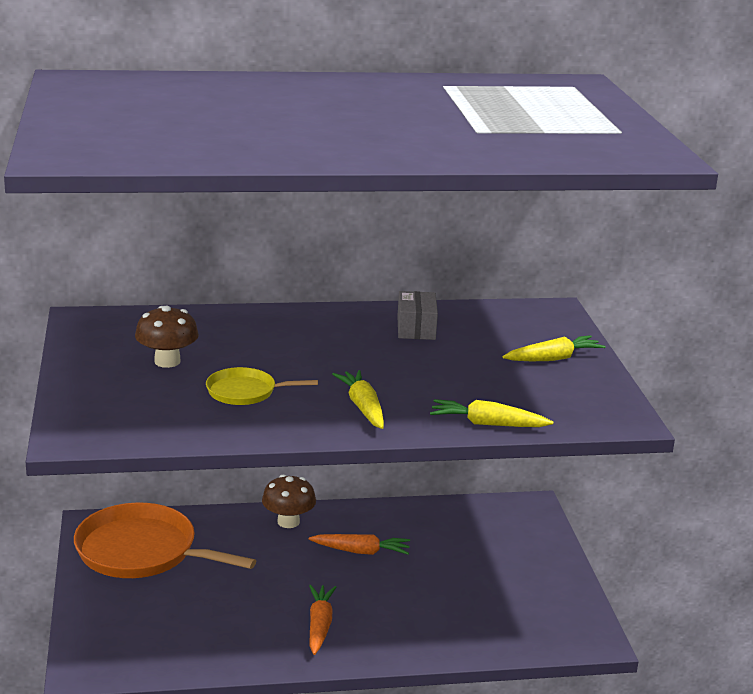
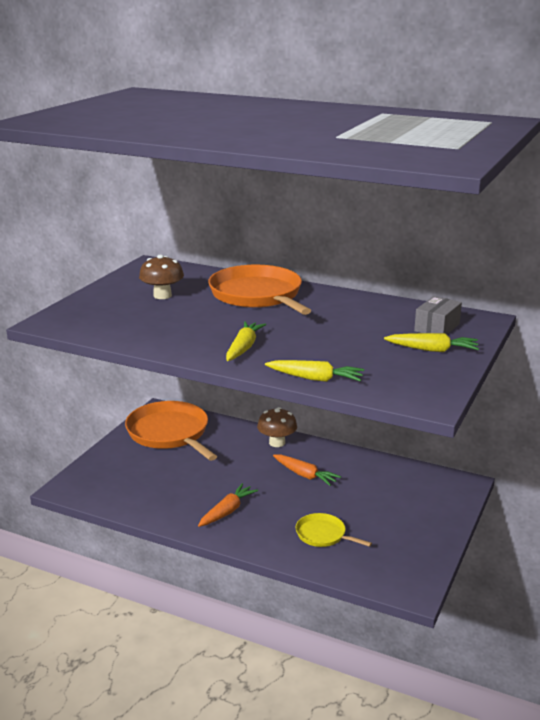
camera: 35 degrees right, 0 degrees up
(245, 392) = (182, 322): yellow pan -> yellow pan (323, 535)
(283, 334) = (258, 295): none -> orange pan
(416, 328) = (355, 310): grey box -> grey box (437, 327)
(487, 424) = (315, 378): yellow carrot -> yellow carrot turned 150 degrees clockwise

